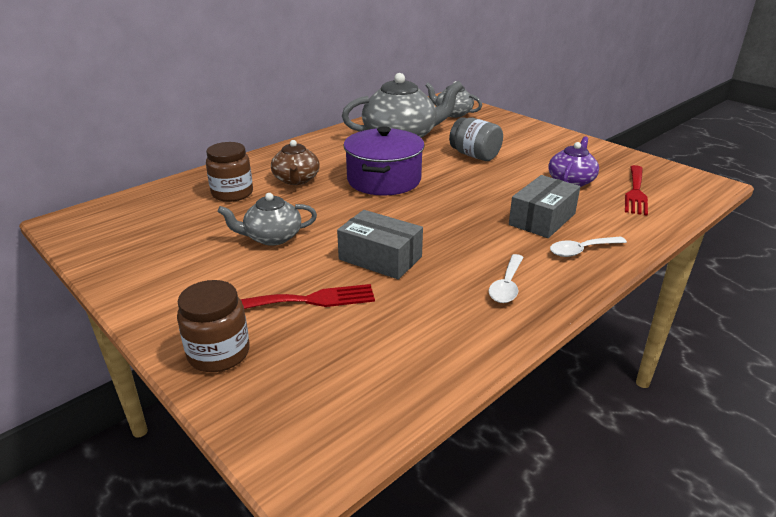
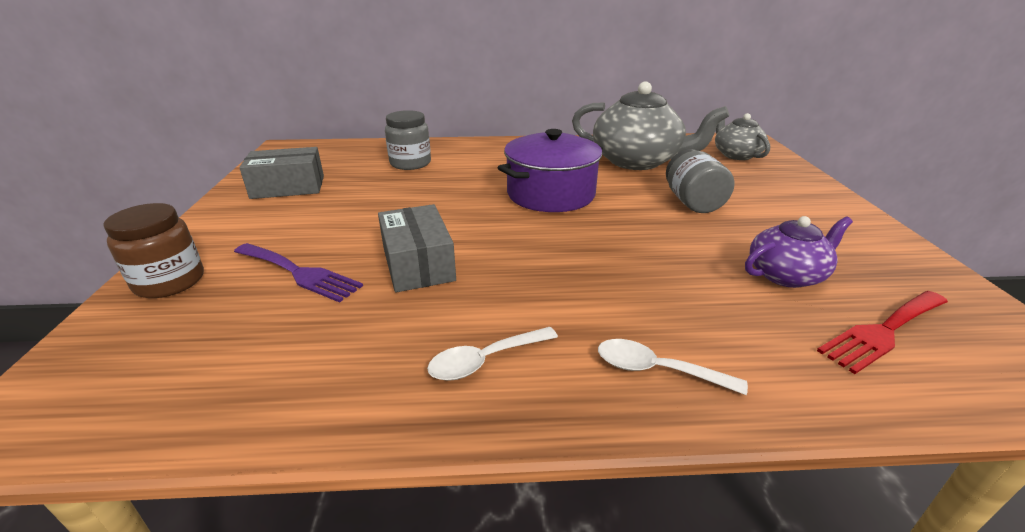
camera: 40 degrees right, 0 degrees up
(232, 193) = (410, 163): brown jar -> grey jar
(272, 237) = (373, 207): grey teapot -> none
(296, 180) = (475, 169): brown teapot -> none
(310, 300) = (299, 273): red fork -> purple fork
(542, 219) = (664, 304): grey box -> grey box (288, 187)

